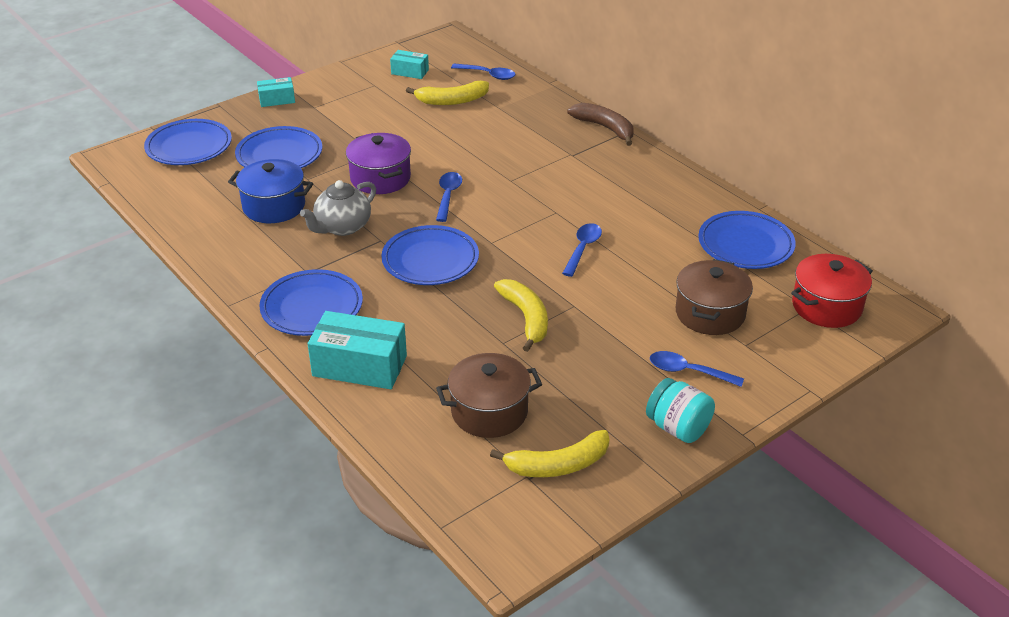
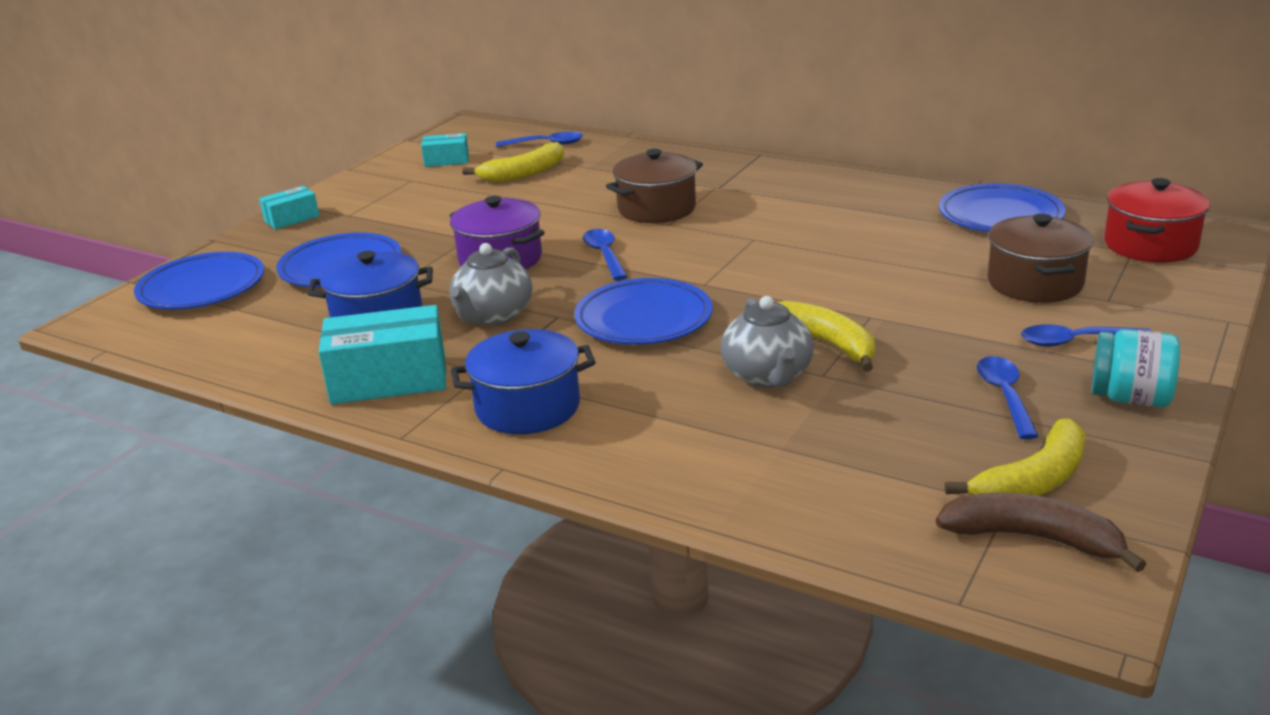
camera: 20 degrees left, 10 degrees down
(312, 307) = (528, 407): blue plate -> blue pot
(359, 366) = (656, 451): turquoise box -> turquoise box (389, 379)
(469, 332) = (768, 376): none -> grey teapot
(489, 412) = (882, 450): brown pot -> brown pot (656, 209)
(583, 249) = (821, 263): blue spoon -> blue spoon (1005, 396)
(605, 128) = (731, 158): brown banana -> brown banana (1033, 538)

